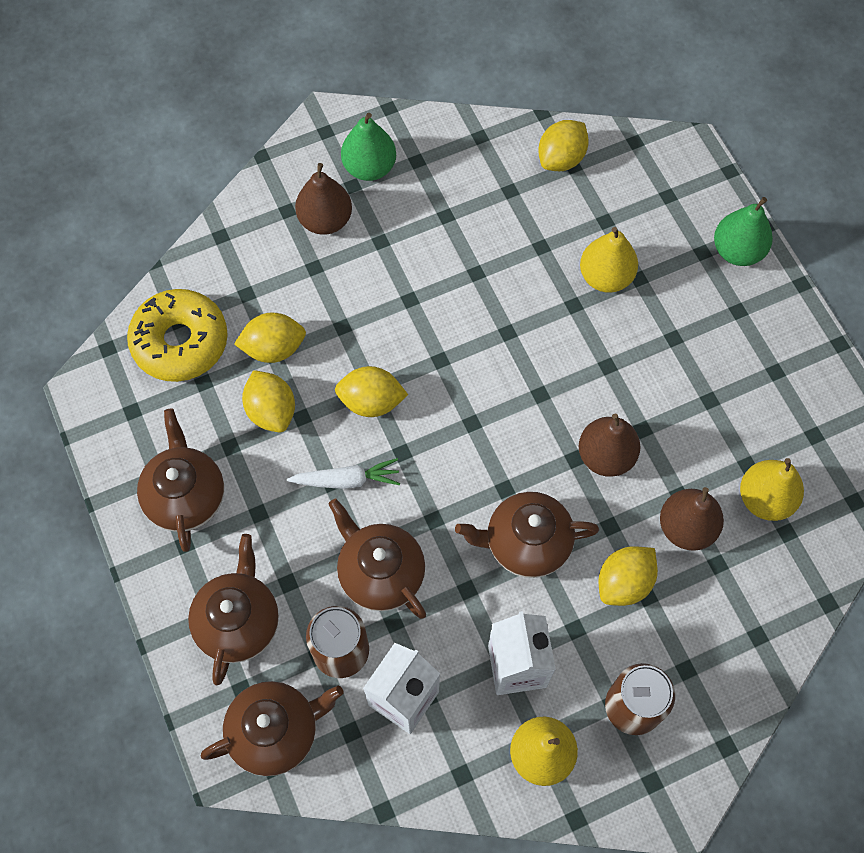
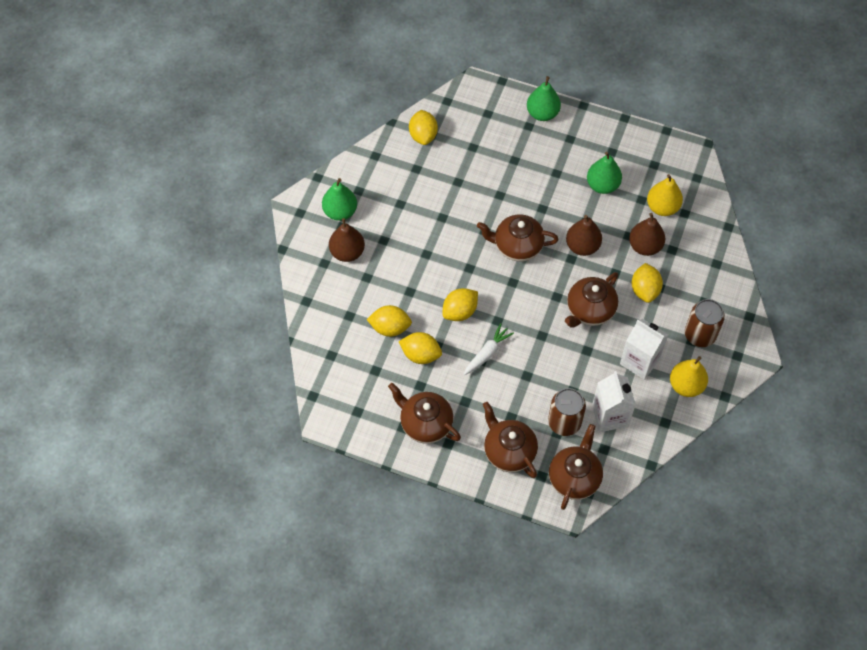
camera: 45 degrees left, 5 degrees down
(180, 342) = (344, 363): yellow donut -> none
(273, 348) = (390, 328): yellow lemon -> yellow lemon turned 60 degrees clockwise
(380, 573) = (544, 377): brown teapot -> brown teapot (517, 246)
(605, 277) = (500, 171): yellow pear -> none
(716, 403) = (602, 185): none -> green pear

